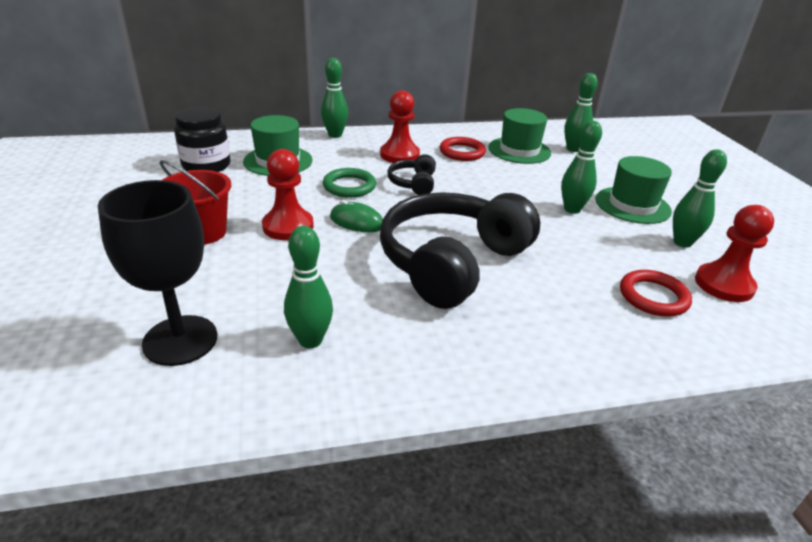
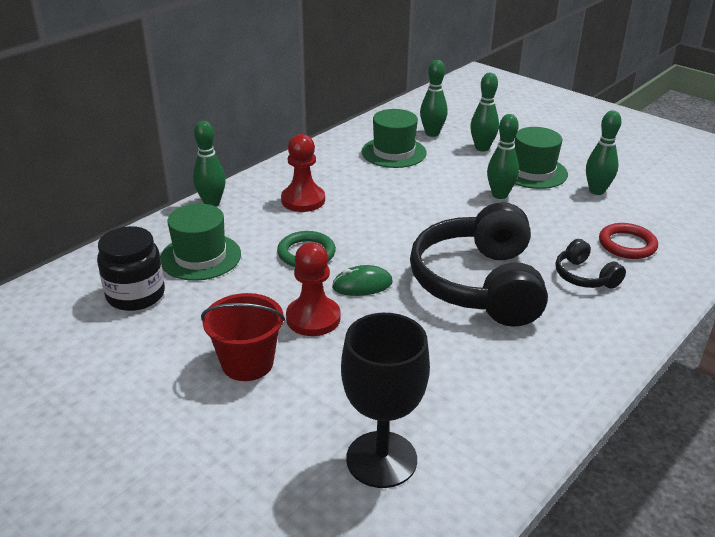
camera: 35 degrees left, 0 degrees up
(310, 340) = (471, 401): green bowling pin -> green bowling pin (482, 148)
(413, 183) = (355, 225): black headphones -> black headphones (584, 276)
(462, 152) = (351, 174): red ring -> none
(724, 285) = (652, 214): red pawn -> none

